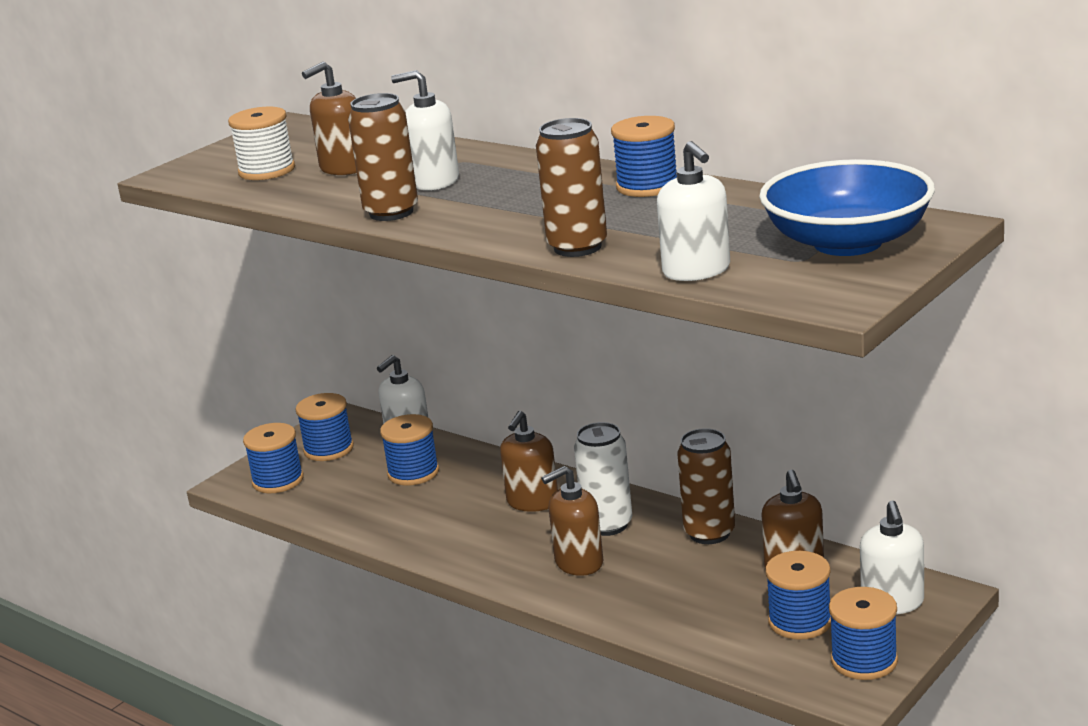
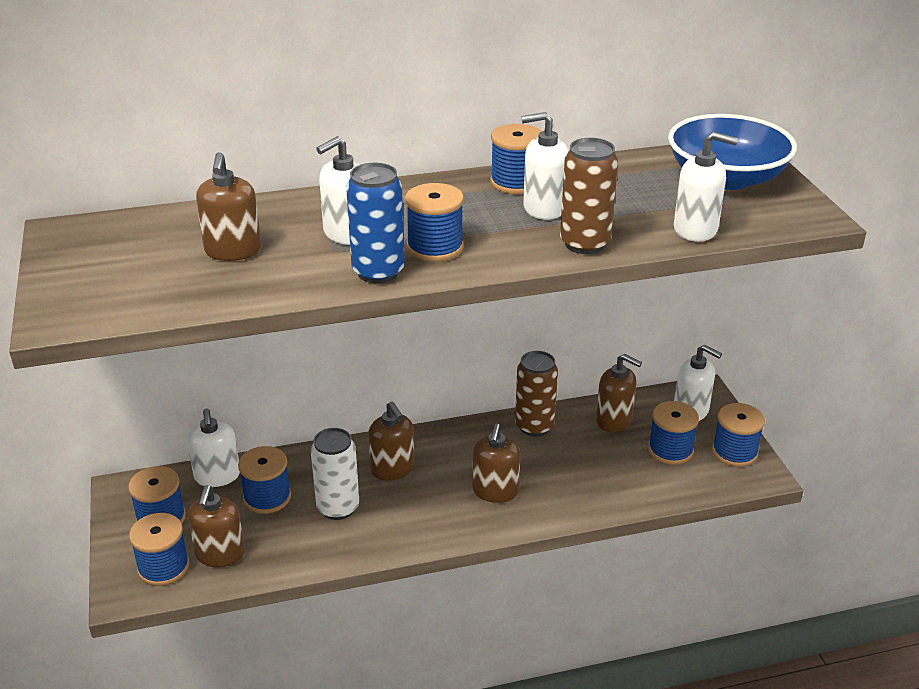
camera: 55 degrees left, 10 degrees up
(267, 171) = (160, 279): white spool -> none
(321, 492) = (220, 554): none -> brown soap dispenser
(391, 212) = (378, 272): brown can -> blue can
(467, 210) = (435, 247): none -> blue spool
(607, 525) = (468, 456): white can -> white can (338, 508)
(616, 212) = (544, 208): none -> white soap dispenser

